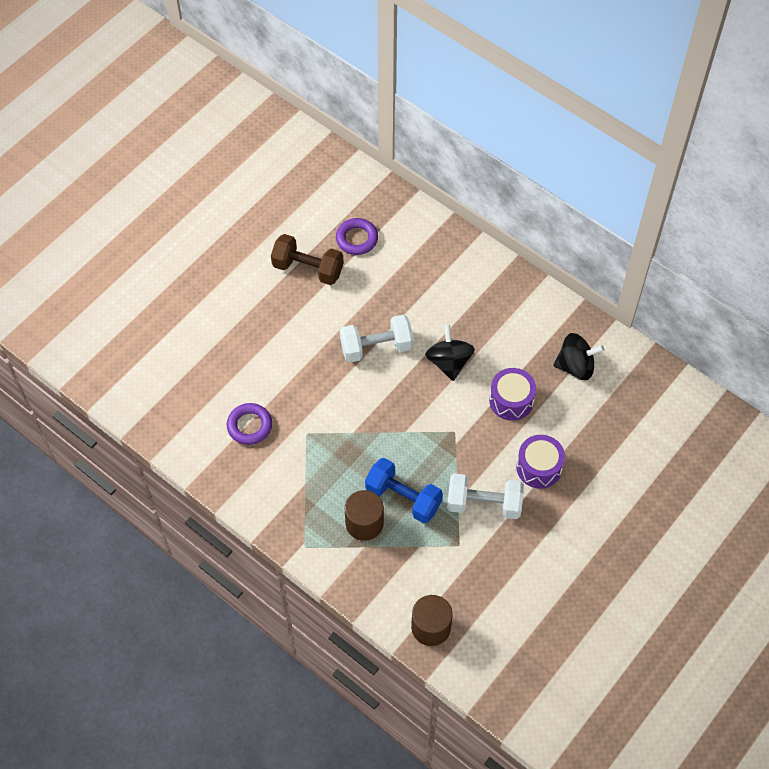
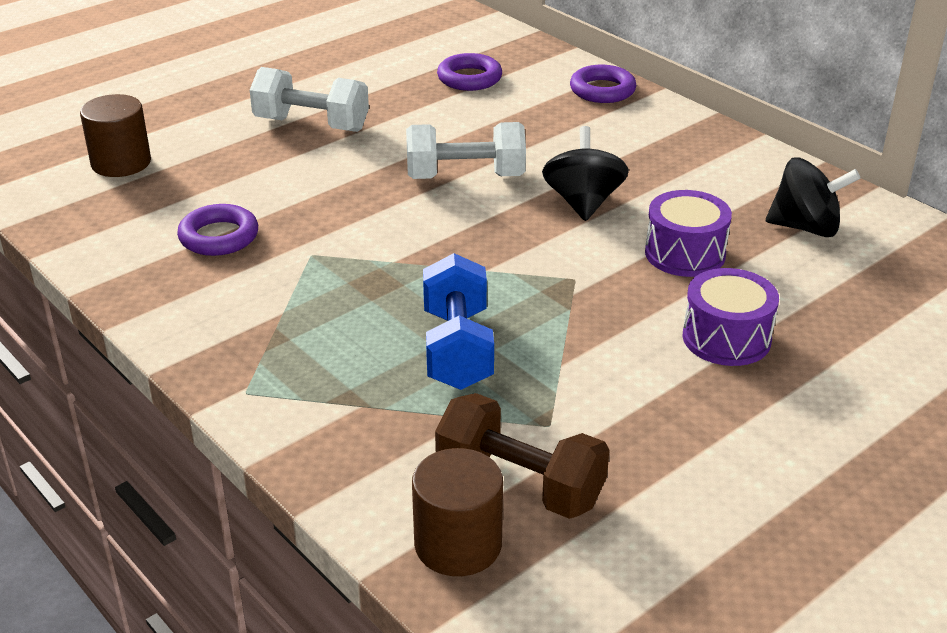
camera: 10 degrees right, 25 degrees down
(308, 269) = (385, 97): brown dumbbell -> brown dumbbell (520, 484)
(364, 523) = (372, 373): brown cylinder -> brown cylinder (121, 163)
(403, 498) = (457, 349): blue dumbbell -> blue dumbbell turned 45 degrees clockwise
(443, 241) = (602, 90): none -> purple ring
(484, 504) = (611, 373): white dumbbell -> white dumbbell (311, 124)

